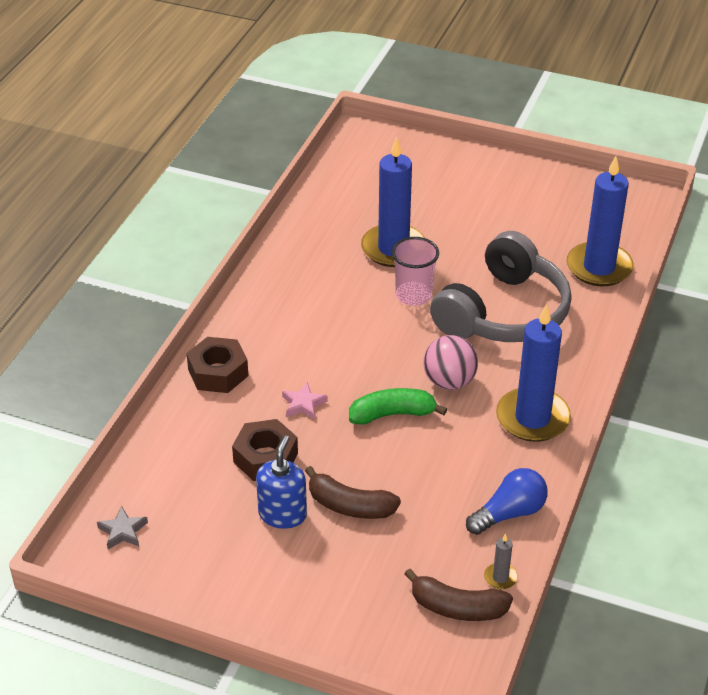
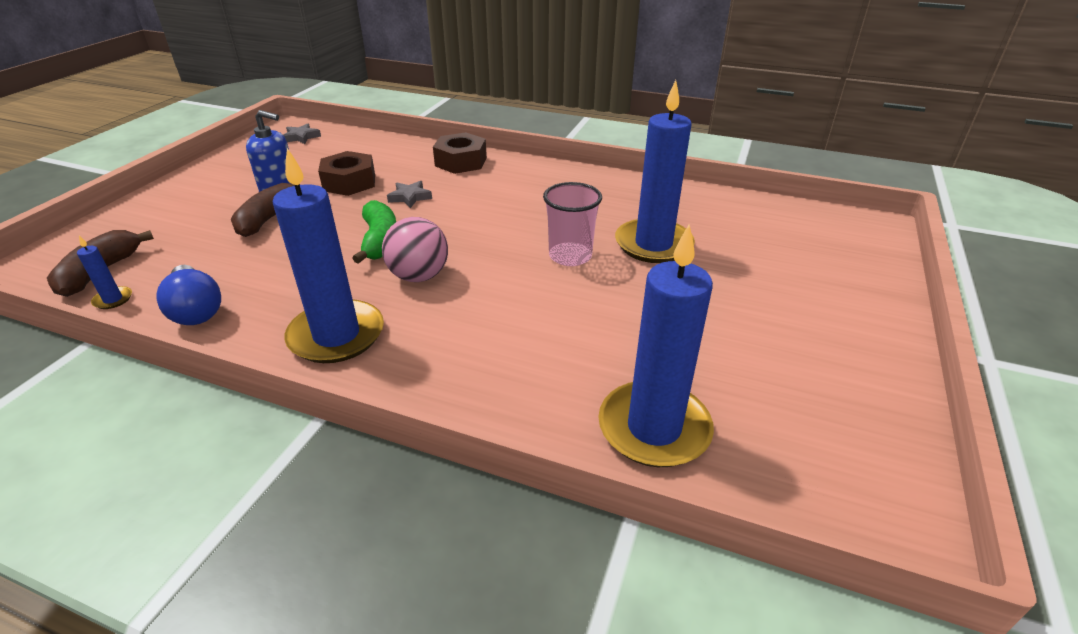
camera: 90 degrees right, 5 degrees down
(303, 404) = (410, 197): pink star -> grey star
(500, 577) = (113, 299): grey candle -> blue candle
(503, 313) = (539, 321): grey headphones -> none

